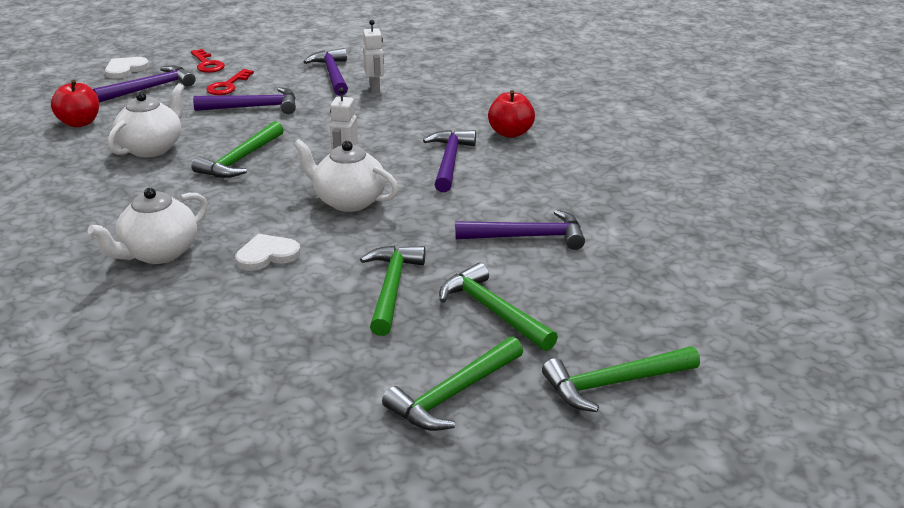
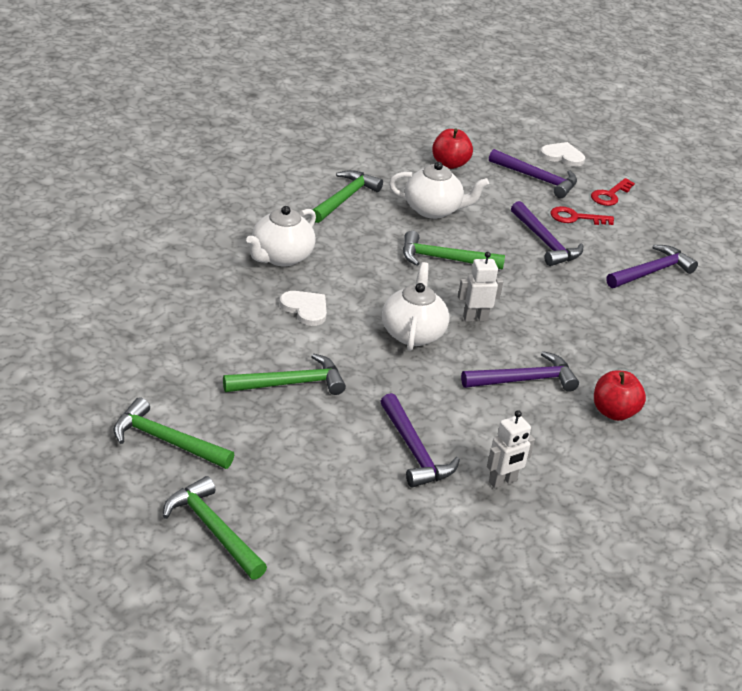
camera: 65 degrees right, 5 degrees up
(158, 253) = (280, 257): white teapot -> white teapot turned 75 degrees counterclockwise
(375, 89) = (642, 305): white robot -> white robot (503, 481)
(492, 311) = (284, 446): green hammer -> green hammer (344, 198)

